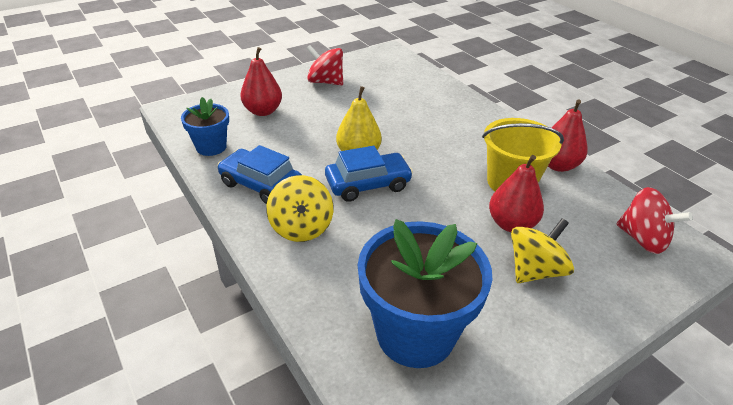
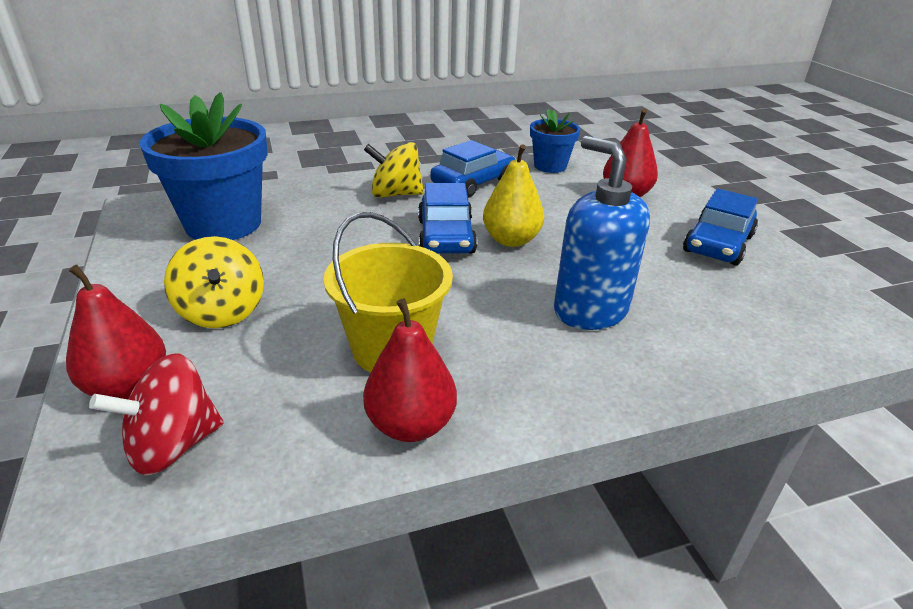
camera: 105 degrees right, 5 degrees down
(325, 82) = (718, 244): red spinning top -> blue car
(425, 121) = (590, 310): none -> blue soap dispenser
(511, 224) = (307, 319): red pear -> red pear (128, 387)

